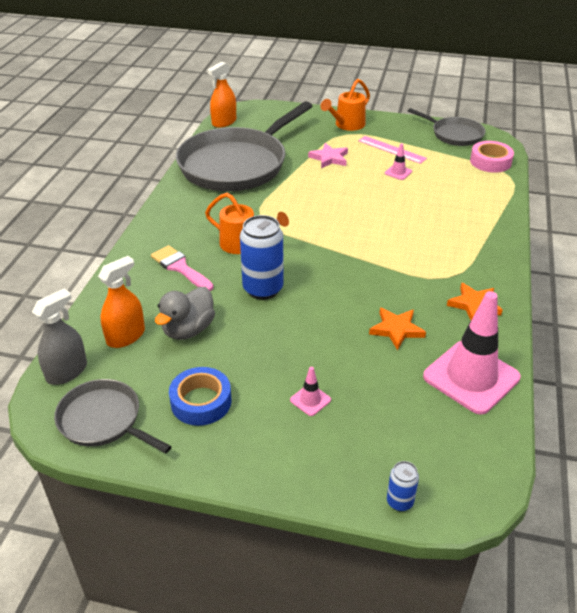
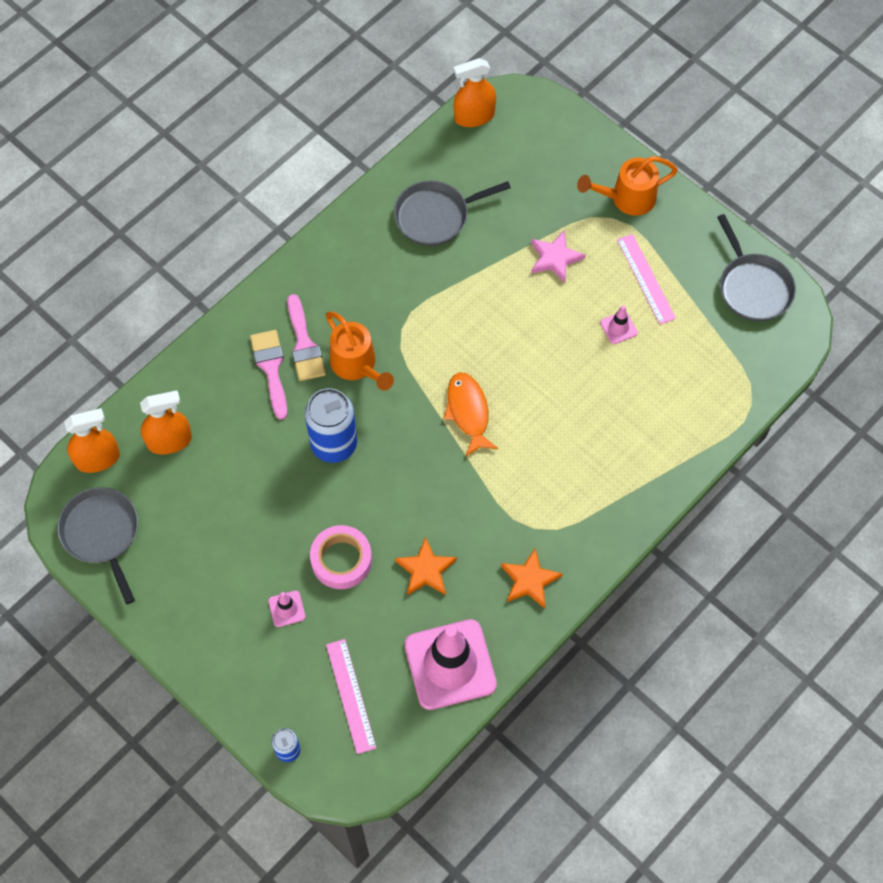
camera: 30 degrees right, 25 degrees up
(67, 372) = (97, 459): grey spray bottle -> orange spray bottle
(188, 330) = (230, 463): grey duck -> none
(196, 247) = (304, 344): none -> pink brush
(201, 401) = (192, 558): blue tape -> none
(236, 164) = (435, 216): grey pan -> grey pan, size x0.51
(344, 239) = (468, 412): none -> orange fish
(415, 434) = (350, 696): none -> pink ruler
(490, 162) = (751, 365): pink tape -> pink tape (341, 560)

